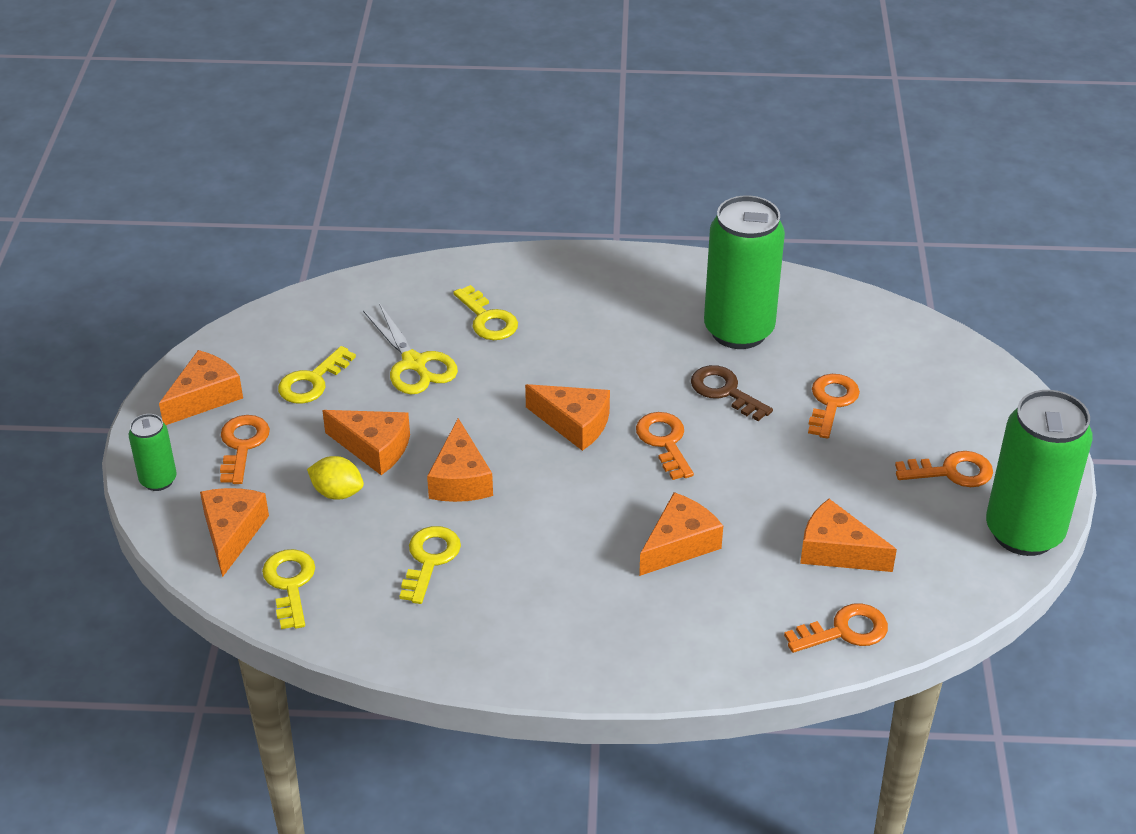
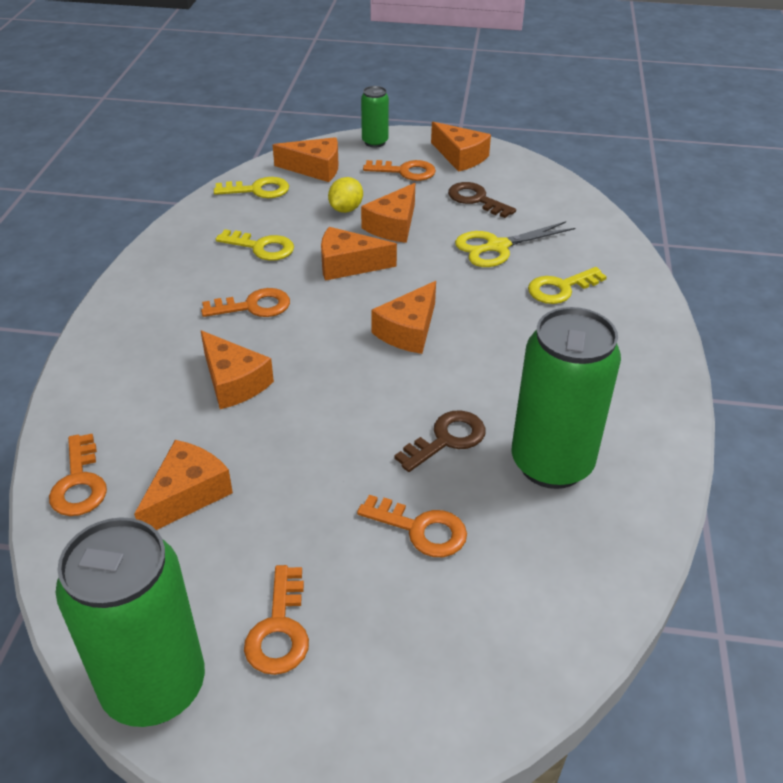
camera: 95 degrees right, 0 degrees up
(312, 381) = (476, 199): yellow key -> brown key
(664, 442) = (374, 386): orange key -> orange key (253, 306)

